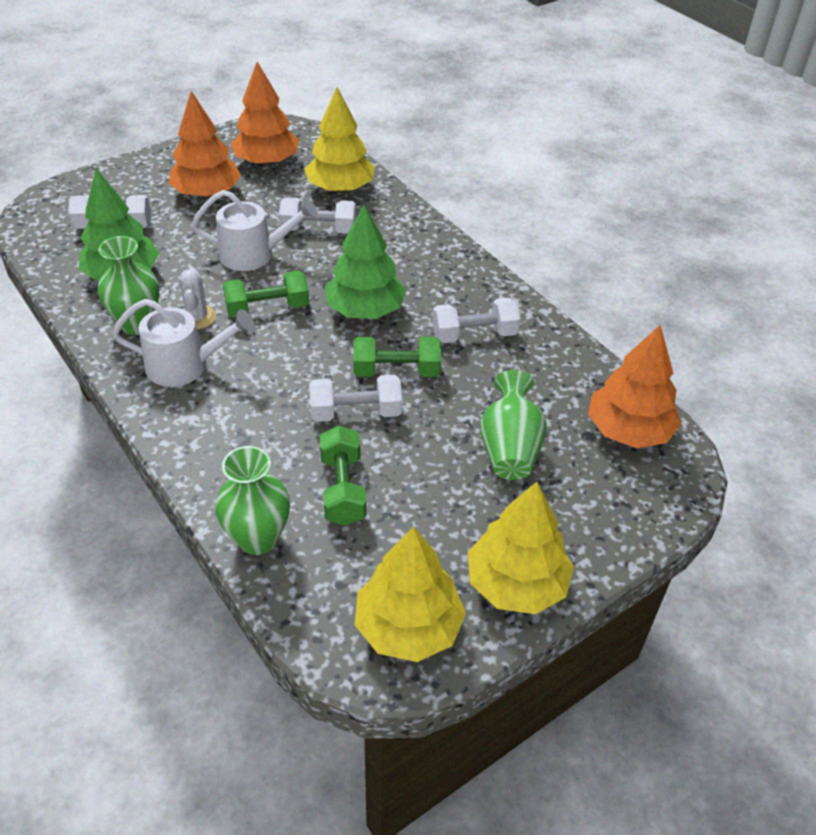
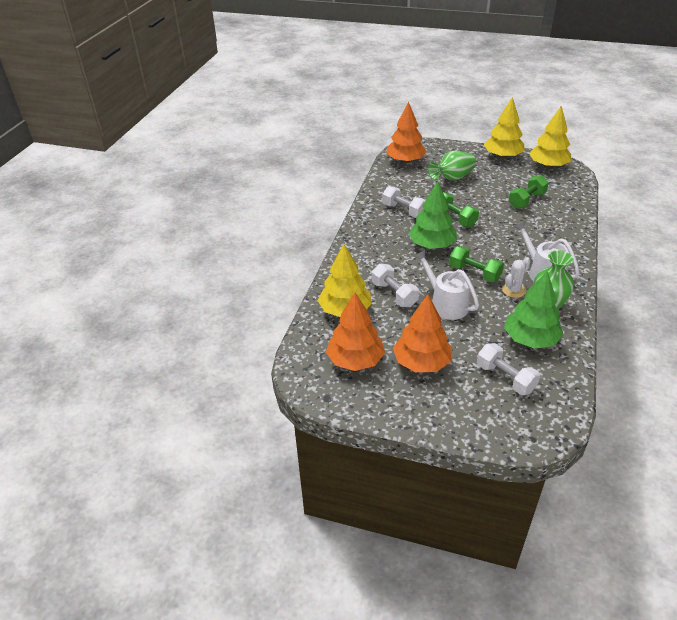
camera: 125 degrees left, 5 degrees down
(258, 538) = (573, 205): green vase -> none
(356, 412) = (491, 216): white dumbbell -> none

